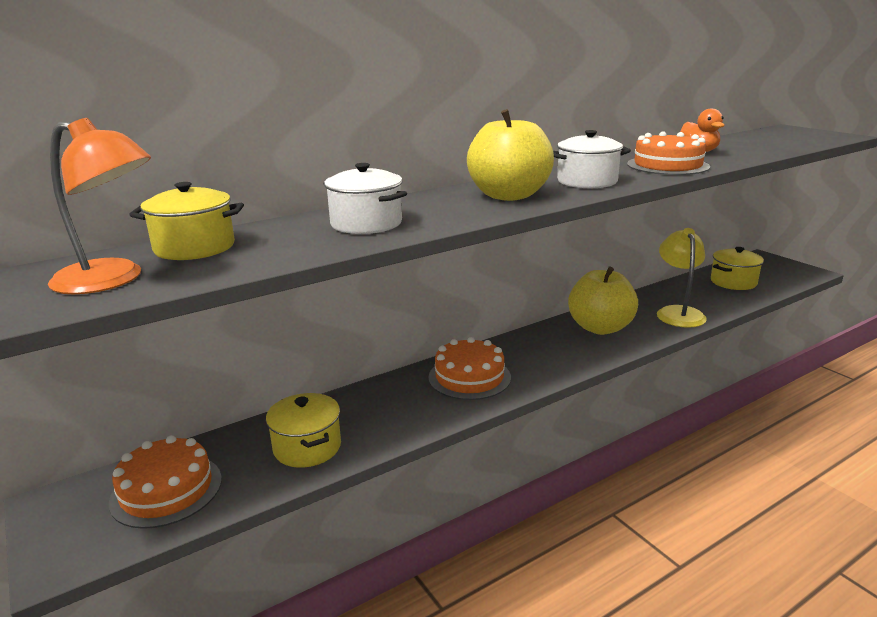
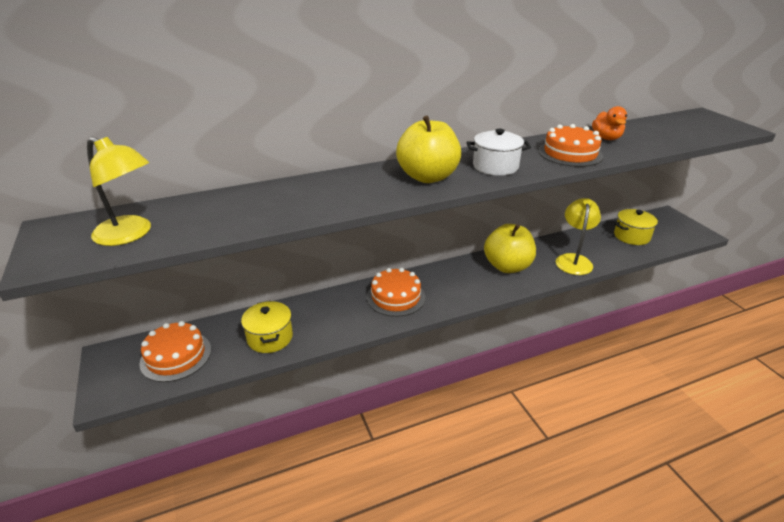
camera: 10 degrees right, 10 degrees up
(112, 280) = (130, 234): orange lamp -> yellow lamp
(194, 248) = (191, 208): yellow pot -> none
(366, 224) = (312, 197): white pot -> none

